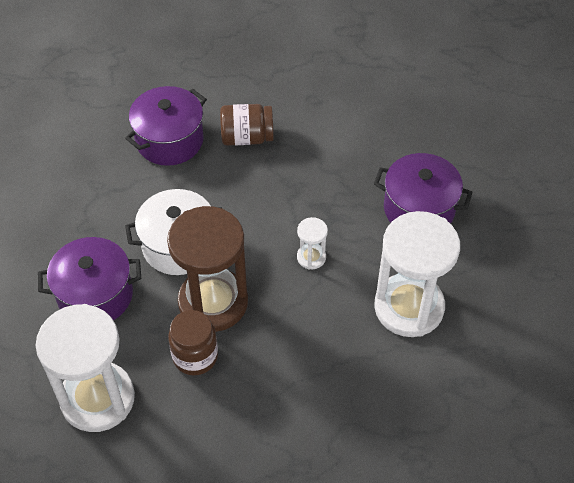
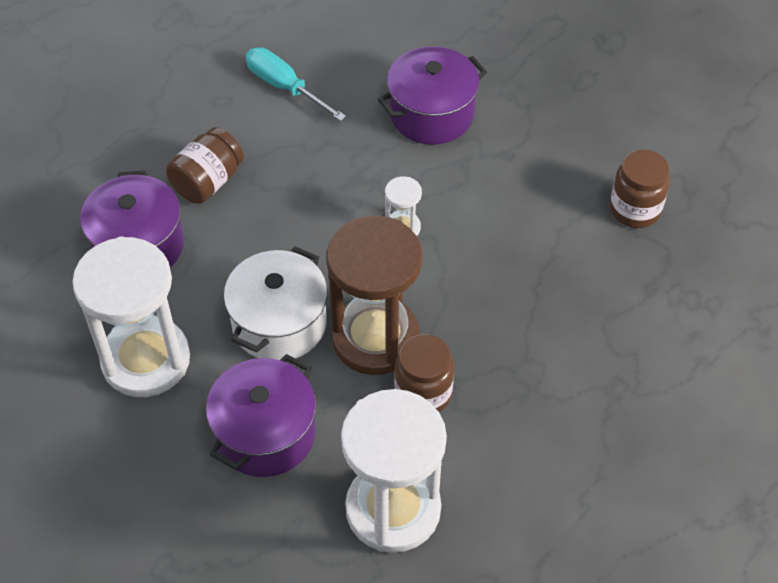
camera: 50 degrees left, 0 degrees up
(357, 121) = (284, 87): none -> turquoise screwdriver
(409, 307) = (528, 195): white hourglass -> white hourglass (146, 360)
(462, 379) = (635, 209): none -> brown jar

